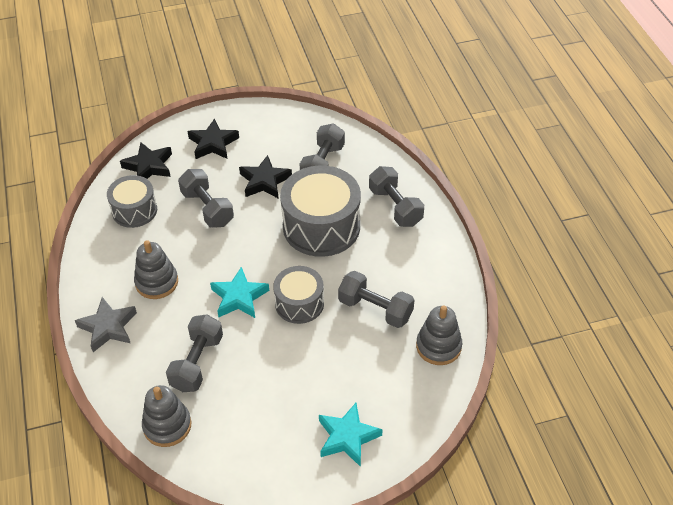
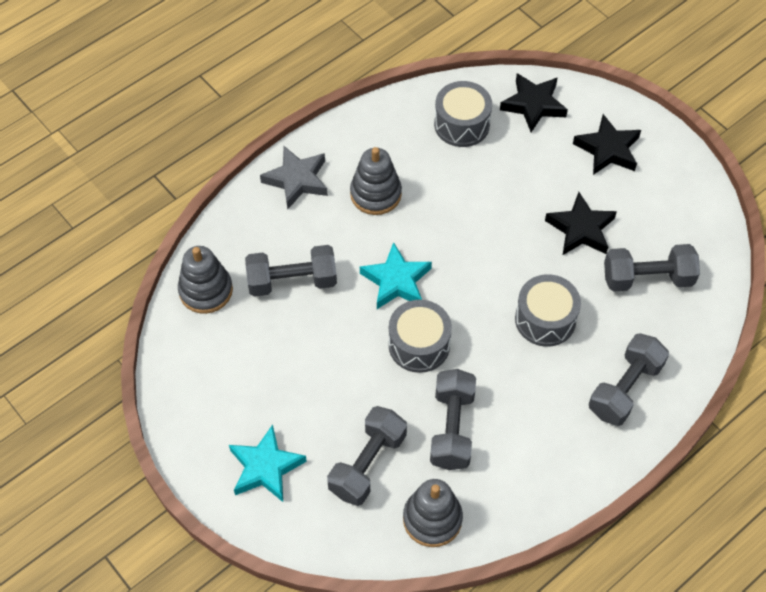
camera: 65 degrees right, 10 degrees up
(207, 208) = (505, 191): grey dumbbell -> grey dumbbell (367, 464)
(321, 226) = (545, 319): grey drum -> grey drum, size x0.59

